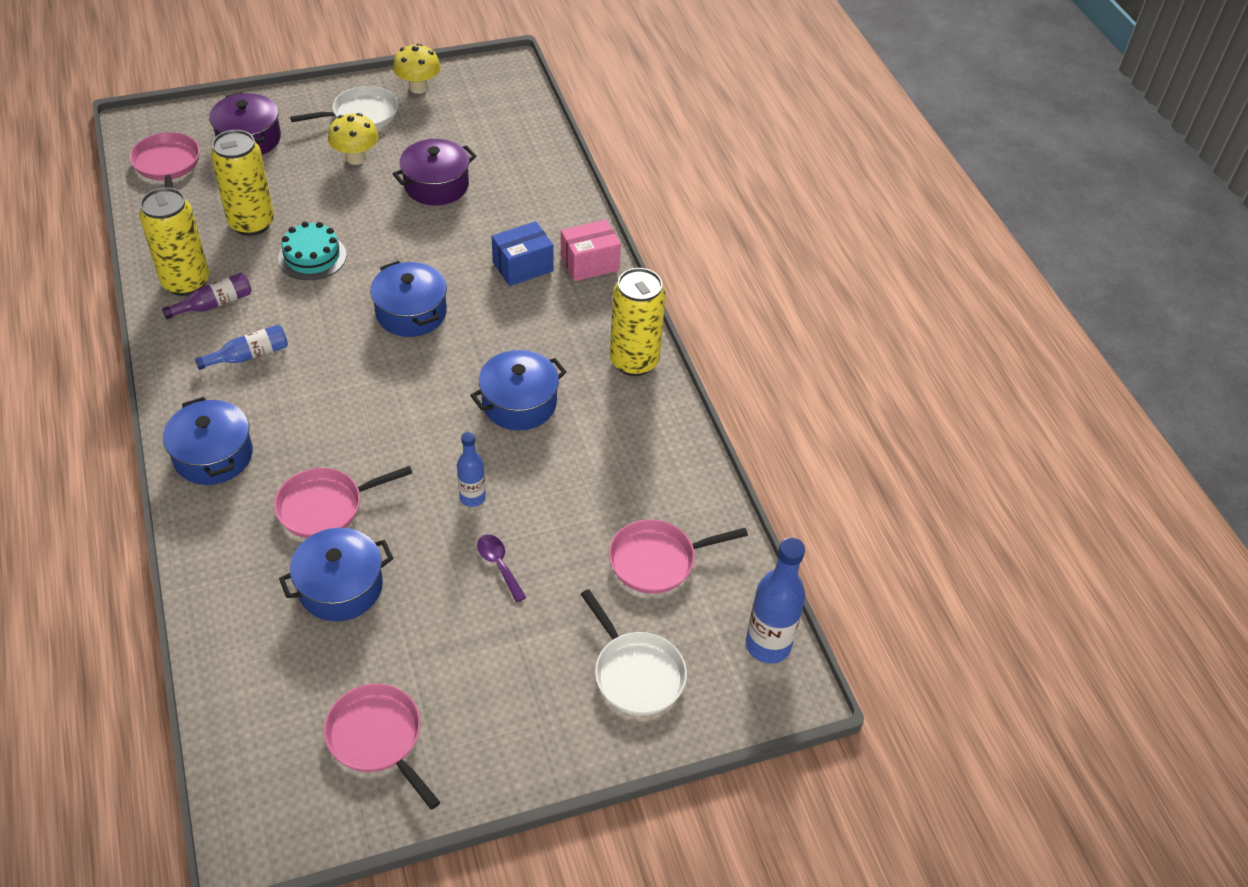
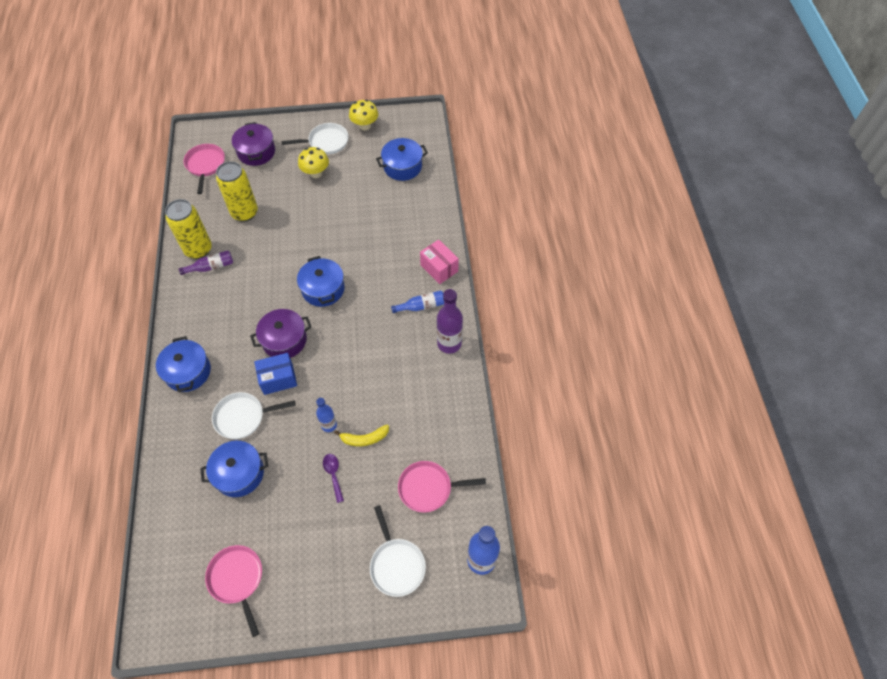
camera: 15 degrees right, 10 degrees up
(249, 356) = (223, 306): blue bottle -> blue bottle (421, 306)
(312, 257) = (274, 241): turquoise cake -> none
(325, 506) = (243, 417): pink pan -> white pan
(436, 185) = (359, 199): purple pot -> purple pot (284, 340)
(519, 403) = (372, 363): blue pot -> blue pot (402, 166)
(523, 267) = (397, 265): blue box -> blue box (278, 379)
(536, 508) = (364, 438): none -> yellow banana
(589, 263) = (439, 268): pink box -> pink box turned 60 degrees clockwise
(634, 361) = (449, 343): yellow can -> purple bottle

